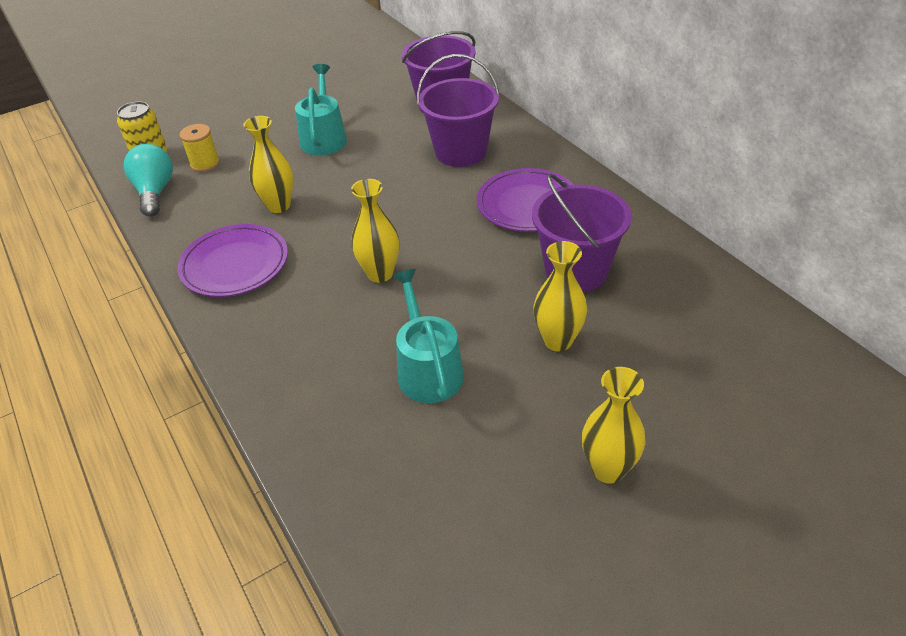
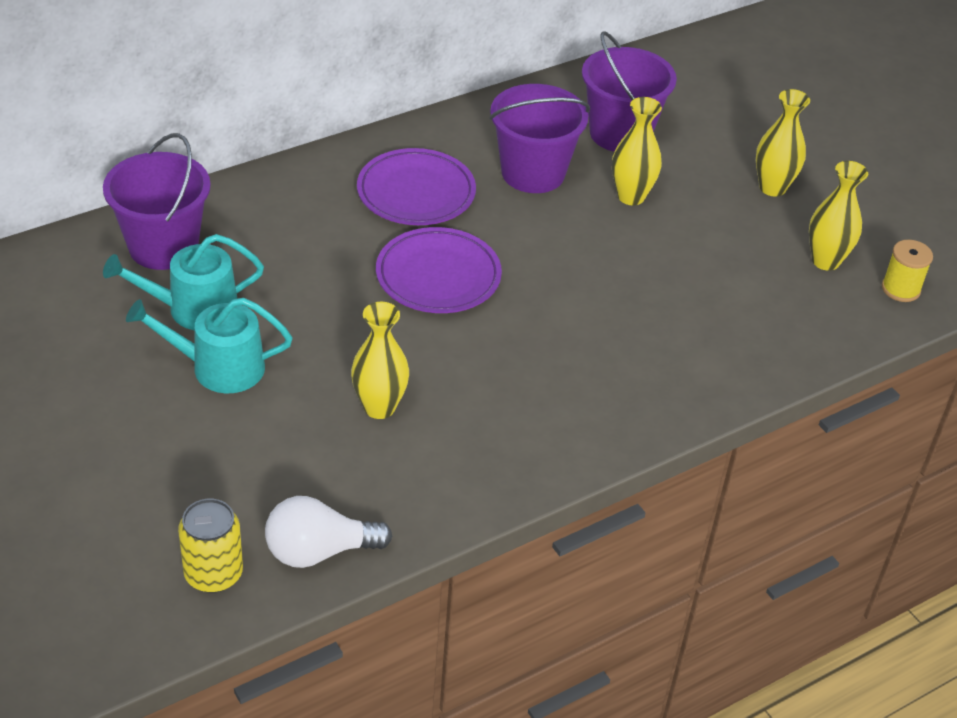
camera: 95 degrees left, 0 degrees up
(155, 192) = (319, 551): turquoise light bulb -> white light bulb
(205, 163) = (253, 500): yellow spool -> yellow spool (900, 289)
(235, 265) = (499, 441): purple plate -> purple plate (438, 276)
(380, 274) = (526, 313): yellow vase -> yellow vase (825, 261)
(428, 369) = (669, 281): turquoise watering can -> turquoise watering can (194, 309)
(461, 152) = (292, 236): purple bucket -> purple bucket (620, 133)

